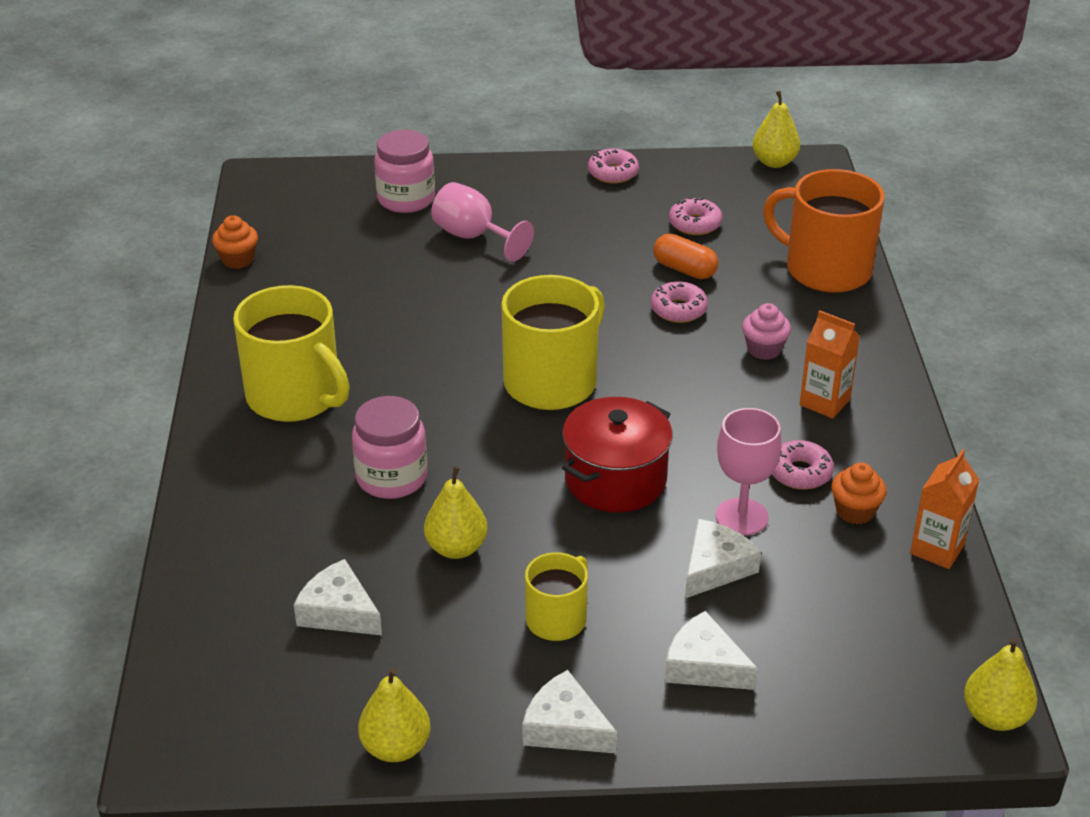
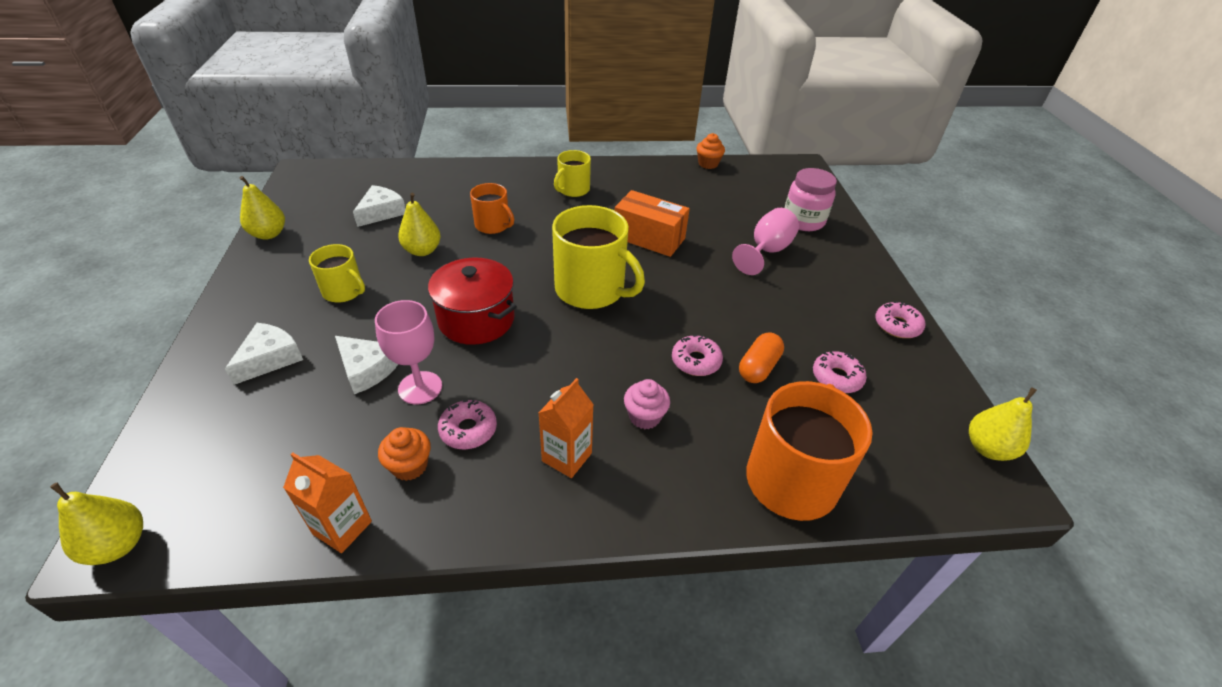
camera: 85 degrees right, 5 degrees up
(295, 396) = (573, 189): yellow mug -> yellow mug, size x0.56
(392, 478) = (493, 225): pink jar -> orange mug
(437, 328) = (649, 238): none -> orange box
(565, 727) = (249, 294): white cheese -> none

